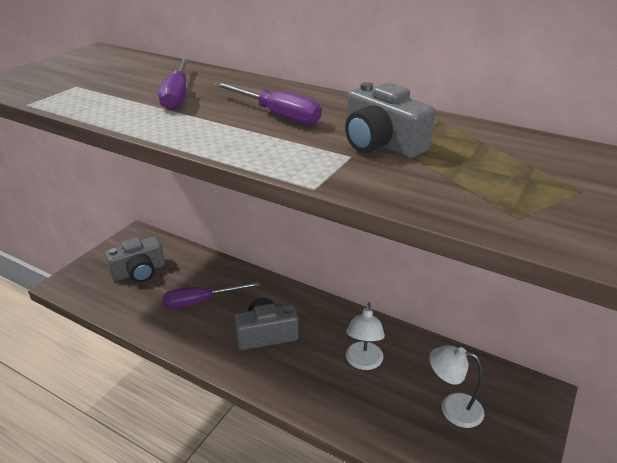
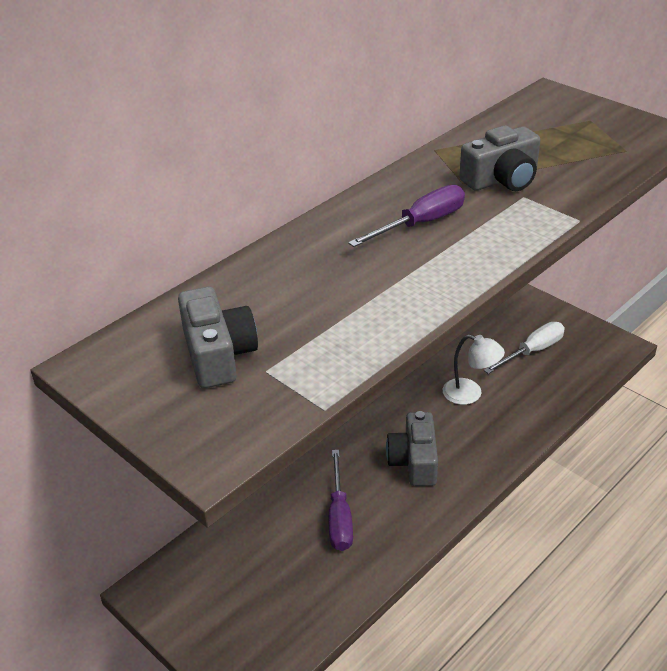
camera: 75 degrees left, 5 degrees up
(139, 272) = (250, 585): grey camera -> grey camera (218, 354)
(177, 96) = (338, 285): purple screwdriver -> none
(452, 408) = (532, 351): white lamp -> white screwdriver

